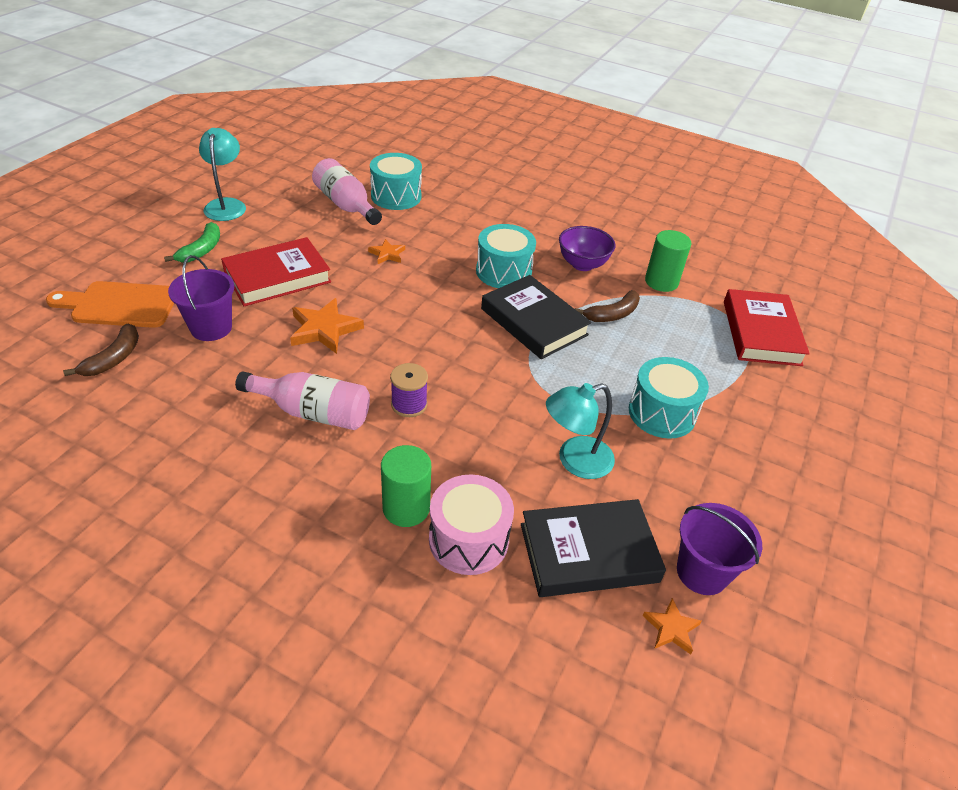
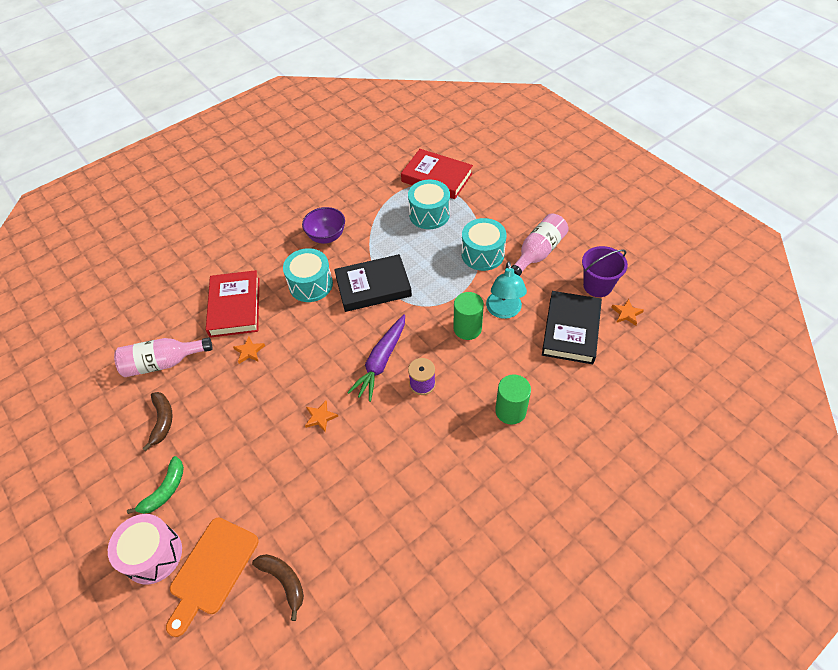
camera: 60 degrees left, 10 degrees up
(202, 250) = (165, 490): green banana -> green banana turned 75 degrees clockwise
(211, 328) = (279, 499): purple bucket -> none
(226, 205) = (103, 458): turquoise lamp -> none
(277, 277) = (237, 437): red book -> red book (235, 307)
(312, 412) = (406, 445): pink bottle -> pink bottle (538, 253)
(324, 329) = (320, 417): orange star -> orange star, size x0.57
(396, 196) = (172, 323): turquoise drum -> turquoise drum (429, 214)
(424, 358) = (381, 362): none -> purple carrot
(468, 539) = (544, 385): pink drum -> pink drum (153, 554)
(612, 314) = (386, 241): brown banana -> brown banana (162, 421)
(661, 282) = (367, 203): green cylinder -> green cylinder (467, 328)

